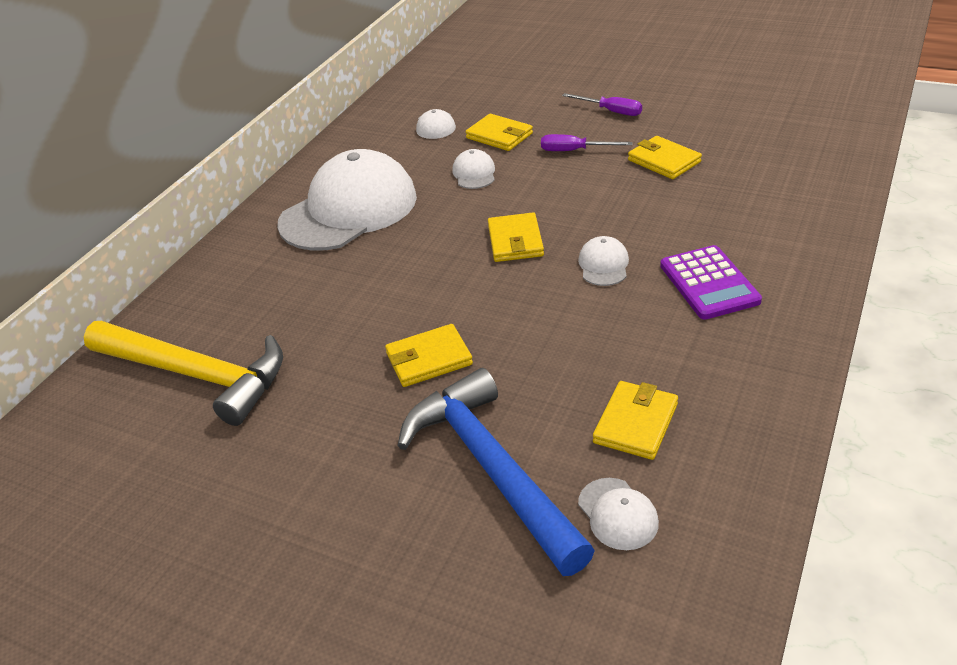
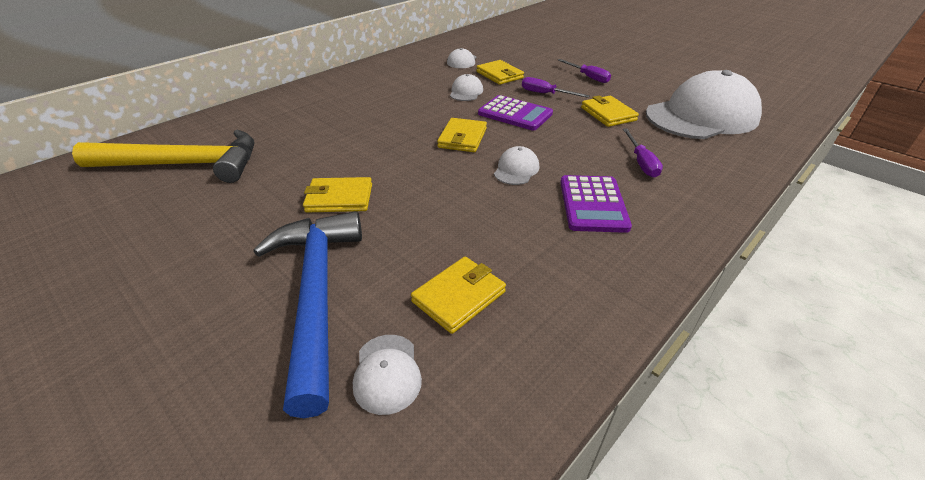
camera: 15 degrees right, 0 degrees up
(196, 374) = (184, 164): yellow hammer -> yellow hammer turned 45 degrees counterclockwise
(349, 210) = (368, 94): white cap -> white cap (701, 116)
(555, 190) = (515, 114): none -> purple calculator
(732, 217) = (641, 162): none -> purple screwdriver

